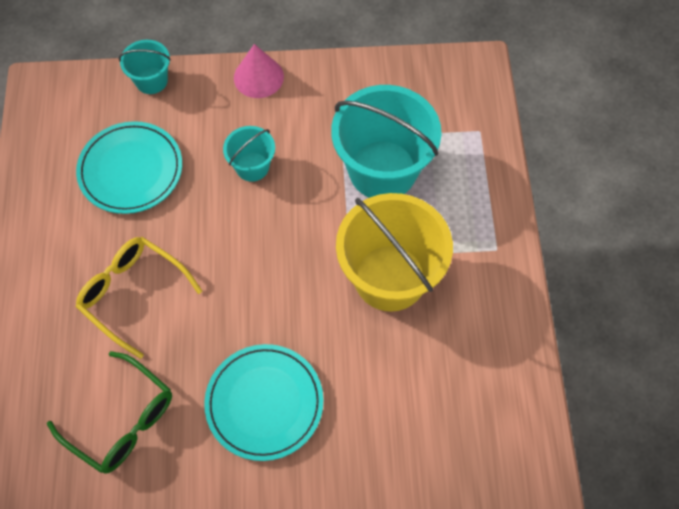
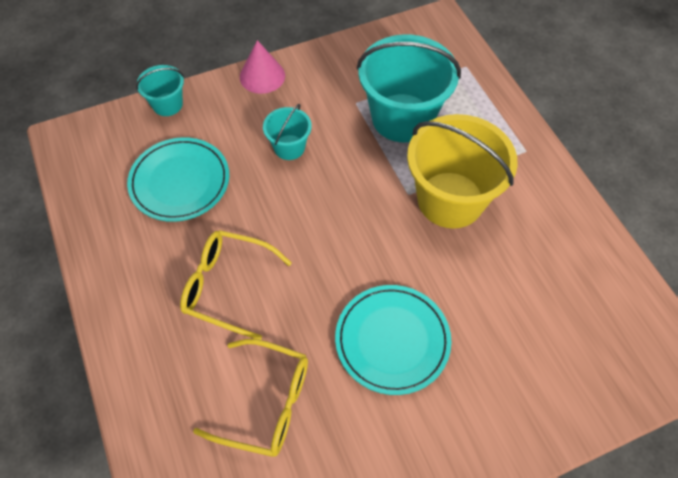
camera: 20 degrees left, 5 degrees down
(122, 421) = (266, 403): green glasses -> yellow glasses

